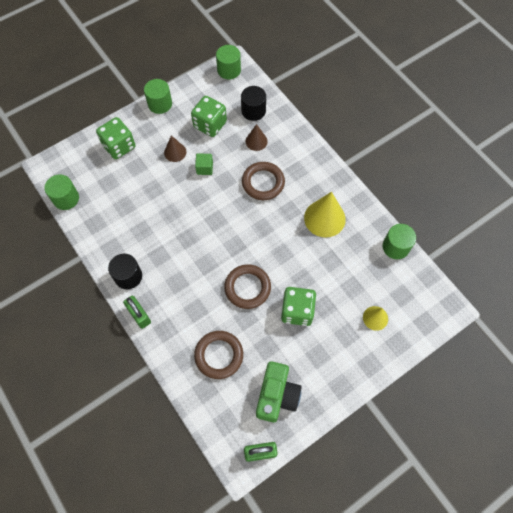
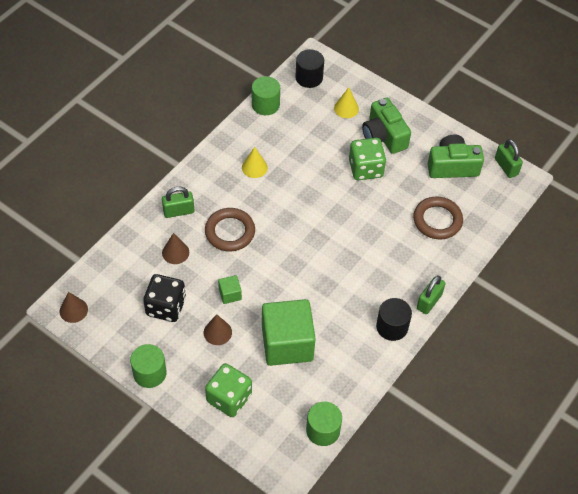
camera: 110 degrees left, 10 degrees down
(146, 195) = (287, 343): none -> green cube
(210, 125) = (166, 307): green dice -> black dice
(229, 70) = (73, 310): green cylinder -> brown cone
(247, 288) = (359, 215): brown ring -> none
(253, 111) = (131, 266): black cylinder -> black cylinder (309, 77)
(295, 152) = (178, 211): none -> green padlock
(324, 218) = (254, 167): yellow cone -> yellow cone, size x0.57
(332, 342) = (384, 136): none -> green camera

